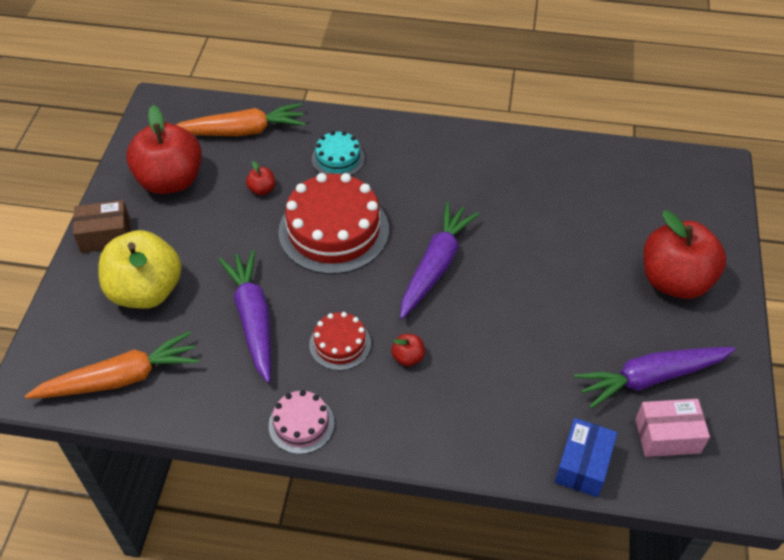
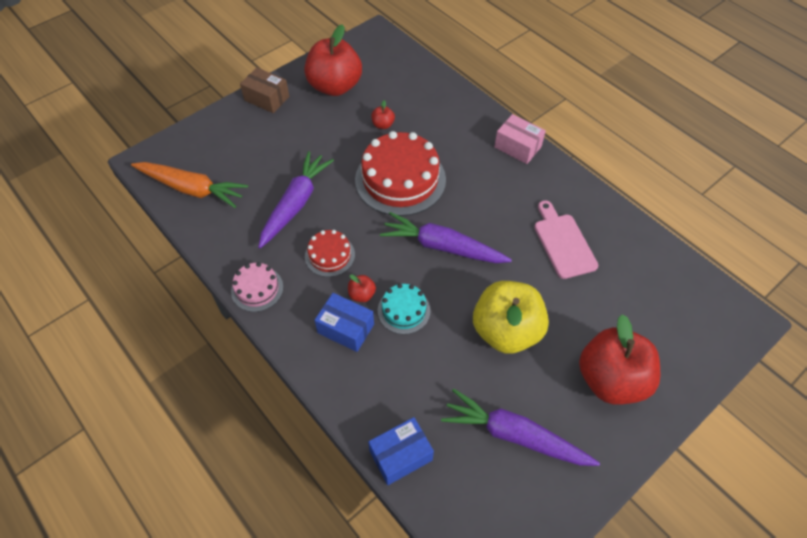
camera: 40 degrees right, 5 degrees up
(146, 291) = (255, 146): yellow apple -> yellow apple (506, 331)
(241, 131) = (408, 79): orange carrot -> none
(338, 158) = (451, 133): turquoise cake -> turquoise cake (404, 310)
(425, 397) = (346, 328): none -> blue box
(435, 266) = (442, 247): purple carrot -> purple carrot turned 135 degrees counterclockwise
(531, 195) = (563, 242): none -> pink cutting board
(667, 436) = (483, 485): pink box -> pink box (517, 147)

